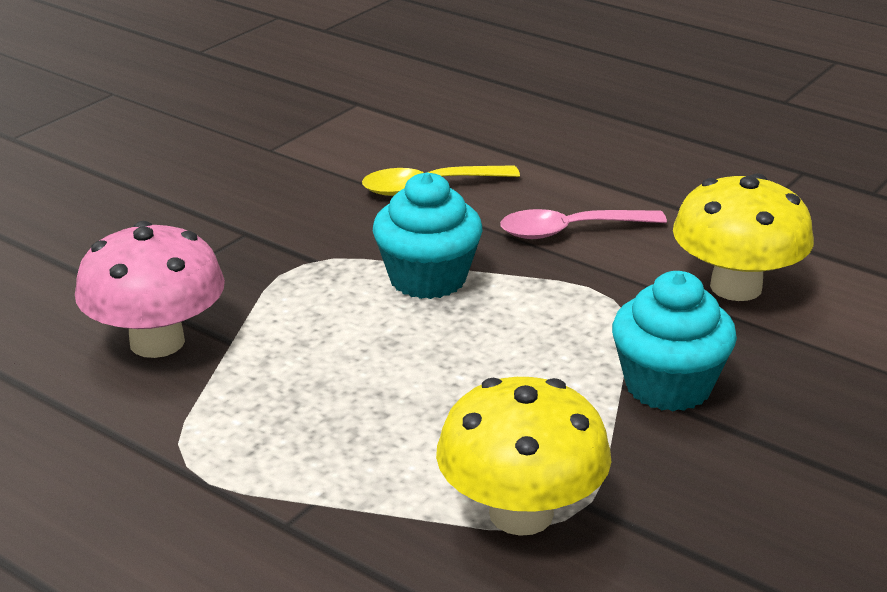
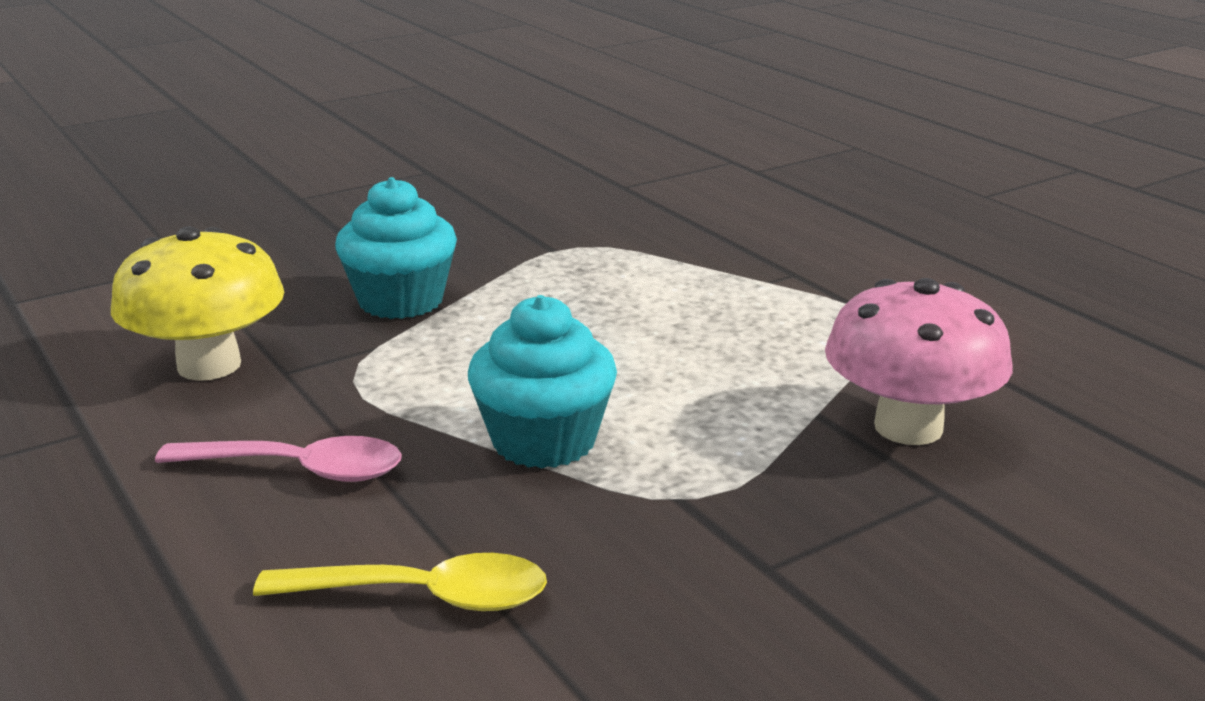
camera: 160 degrees left, 5 degrees down
(521, 513) = (607, 252): yellow mushroom -> none

